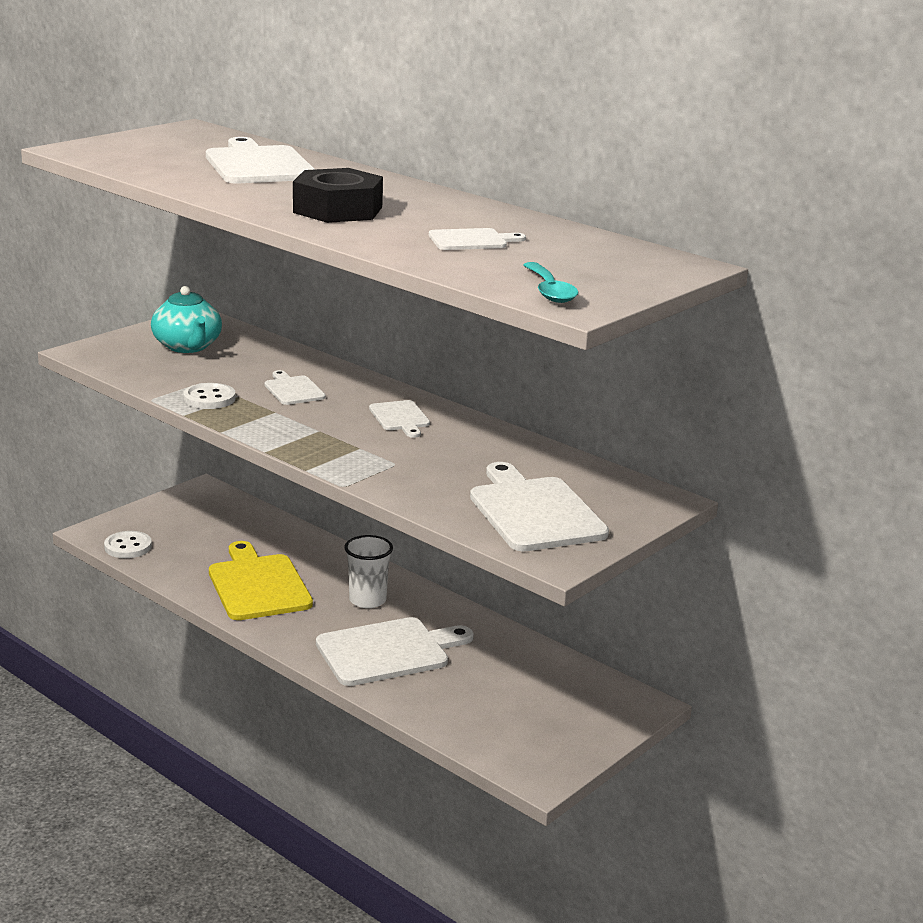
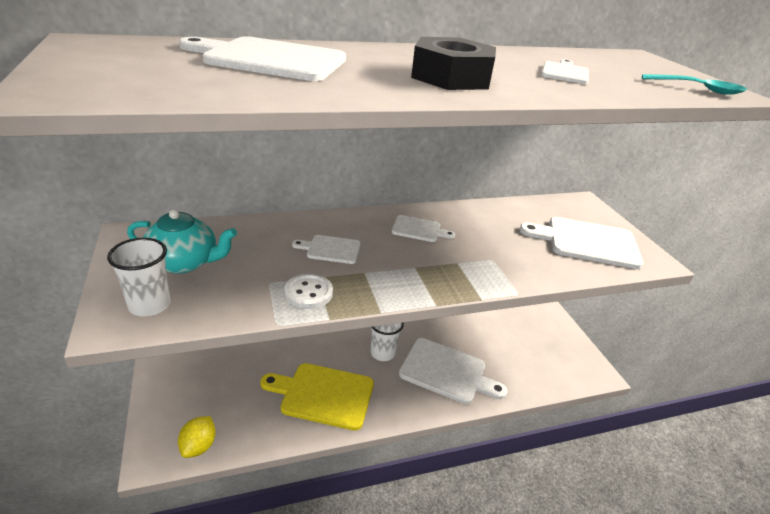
camera: 60 degrees left, 10 degrees up
(119, 354) = (149, 305): none -> white cup
(128, 547) = (199, 446): white button -> yellow lemon
(388, 651) = (447, 372): white cutting board -> white cutting board turned 105 degrees clockwise

